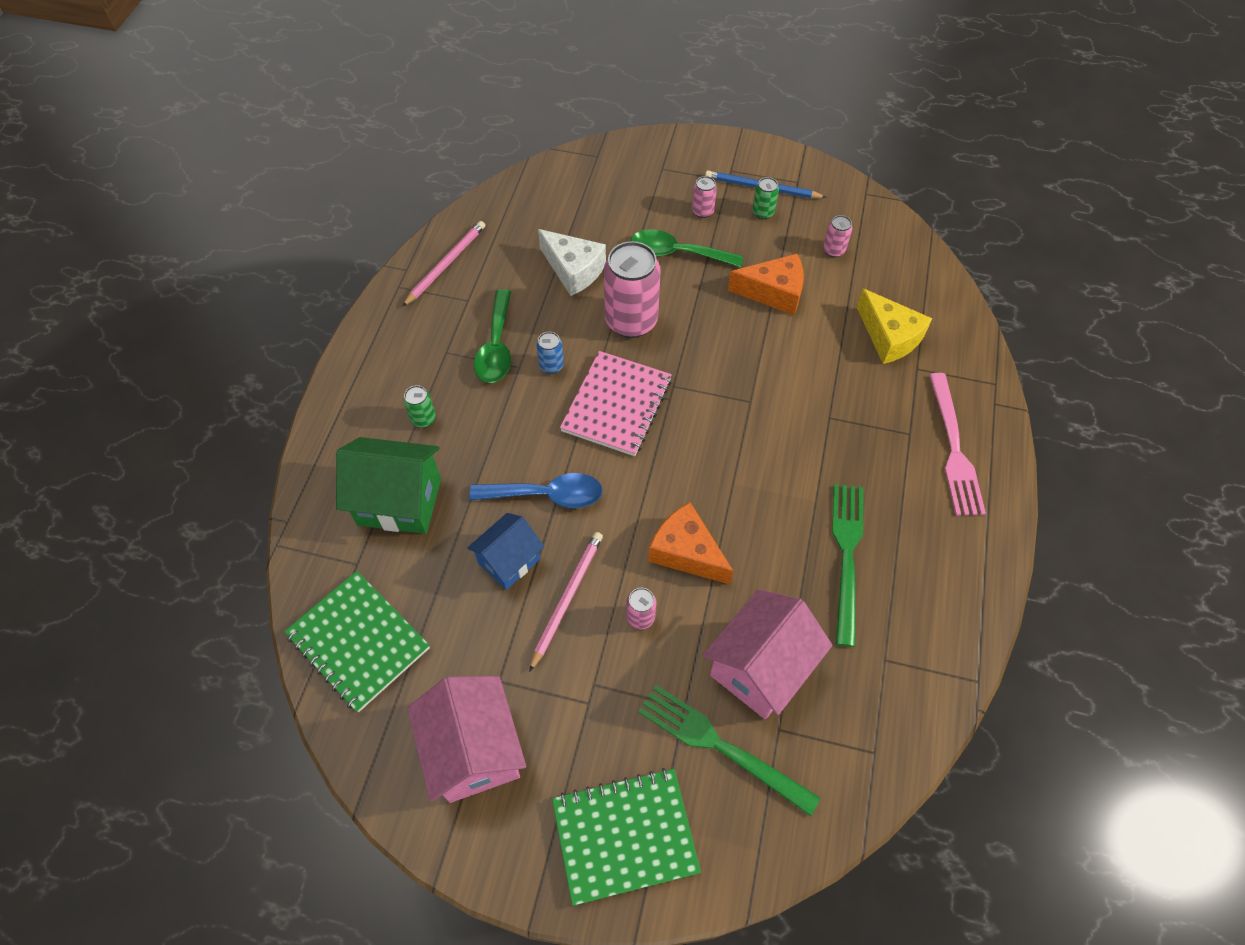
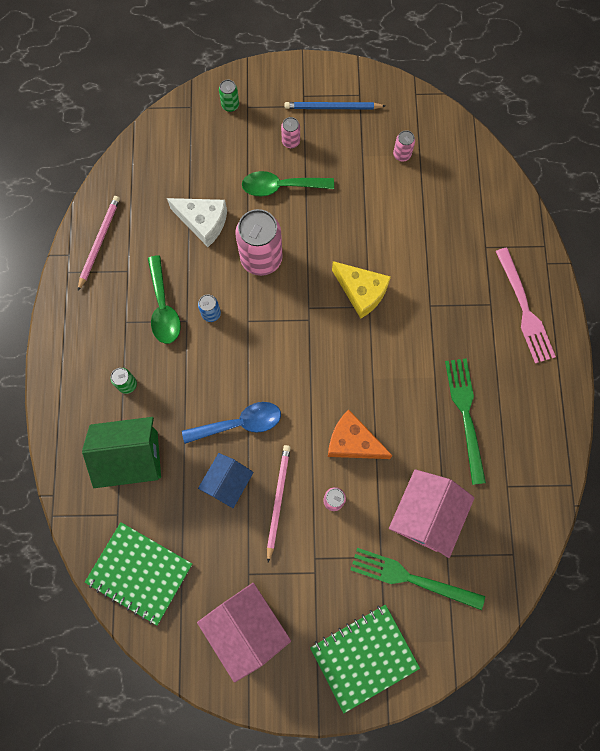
camera: 15 degrees left, 15 degrees up
(617, 405) = (270, 335): pink notebook -> none
(763, 212) = (339, 131): green can -> green can (230, 105)
(773, 292) = (364, 205): orange cheese -> none
(889, 337) = (460, 224): yellow cheese -> yellow cheese (361, 292)

